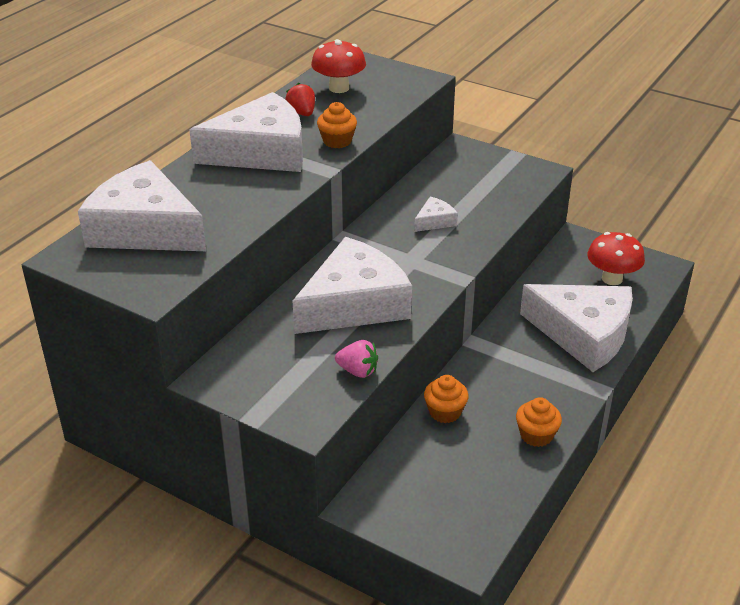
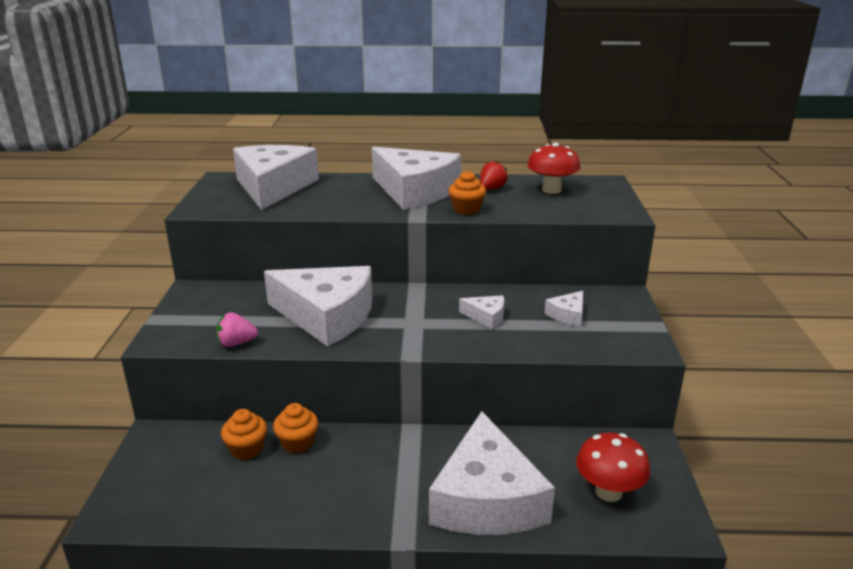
camera: 60 degrees right, 10 degrees down
(358, 371) = (236, 343): pink strawberry -> pink strawberry turned 90 degrees clockwise
(466, 184) = (567, 315): none -> white cheese
(536, 435) = (299, 511): orange cupcake -> orange cupcake (246, 449)

